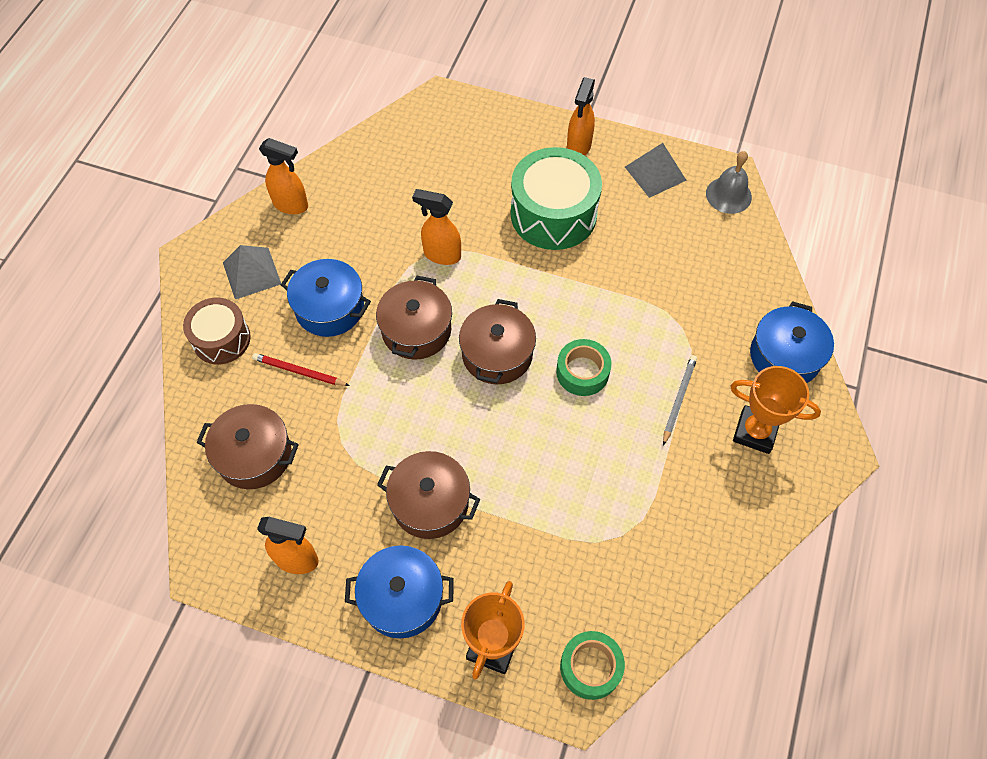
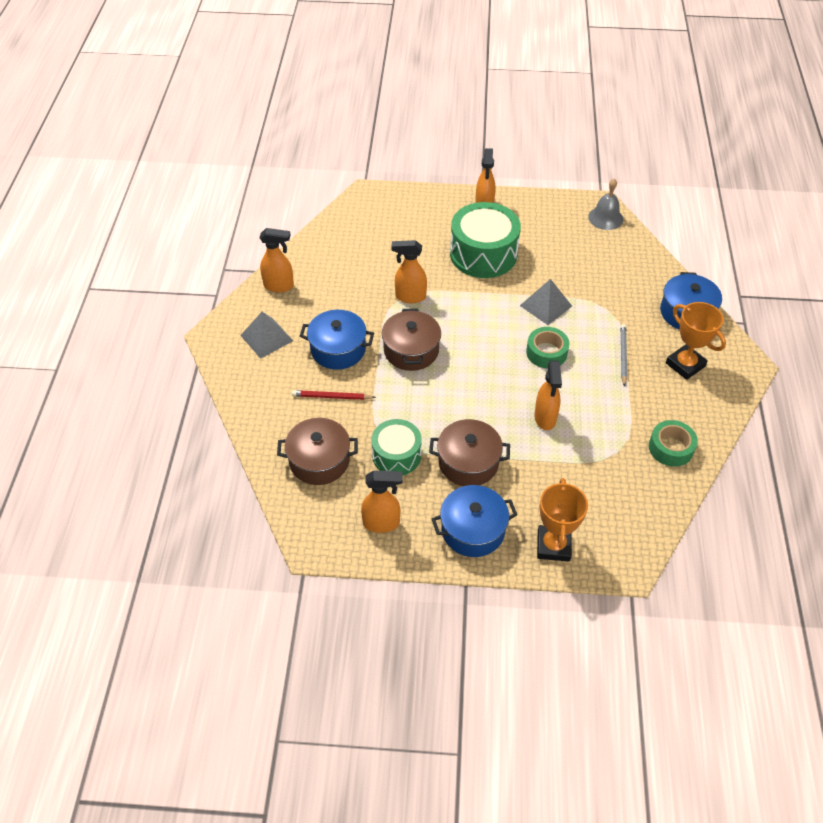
camera: 15 degrees left, 10 degrees down
(221, 339) = (261, 387): brown drum -> none
(347, 471) = (396, 455): none -> green drum
(497, 354) = (478, 354): brown pot -> none
(547, 465) = (545, 418): none -> orange spray bottle
(590, 667) = (630, 542): green tape -> green tape (671, 448)
(655, 173) = (547, 214): grey pyramid -> grey pyramid (546, 306)
(755, 432) = (685, 365): orange trophy -> orange trophy turned 45 degrees clockwise

